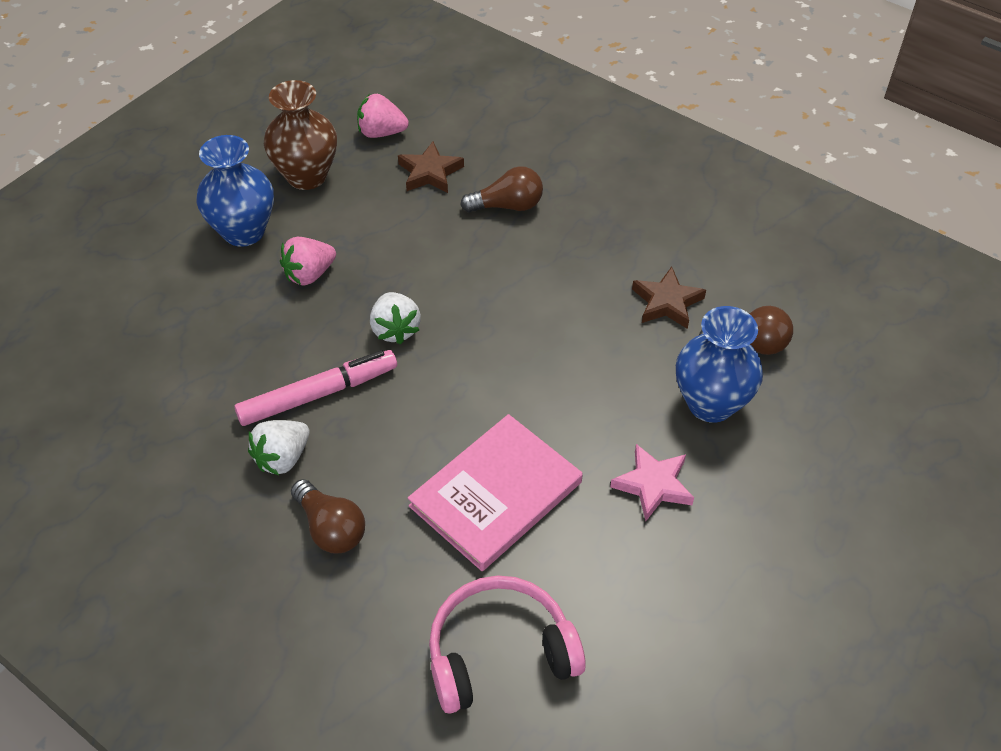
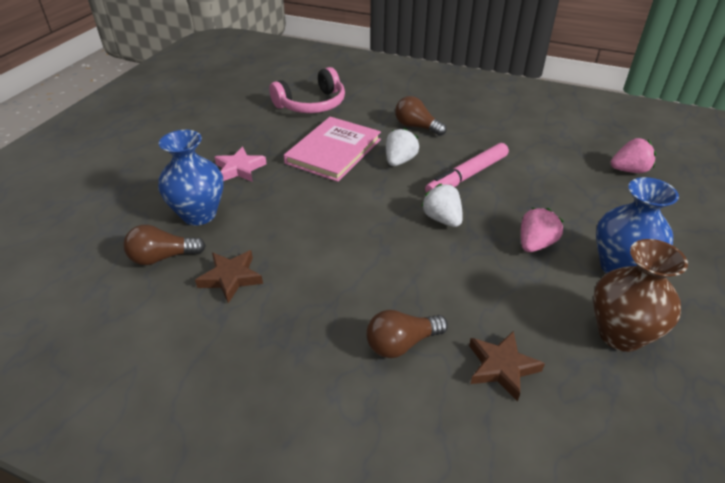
camera: 165 degrees right, 10 degrees down
(282, 458) = (464, 146): white strawberry -> white strawberry (400, 161)
(381, 133) = (592, 413): pink strawberry -> pink strawberry (629, 170)

